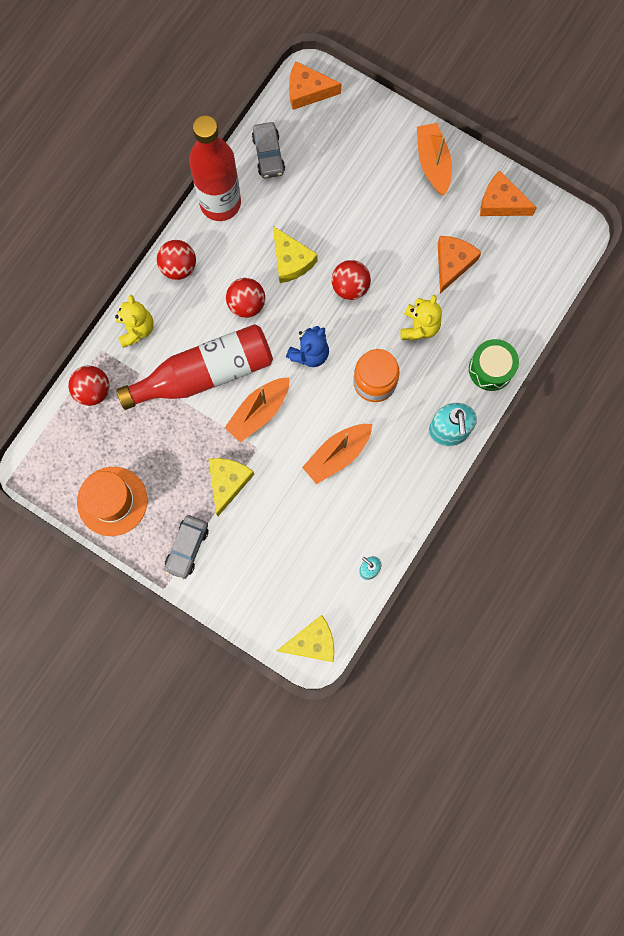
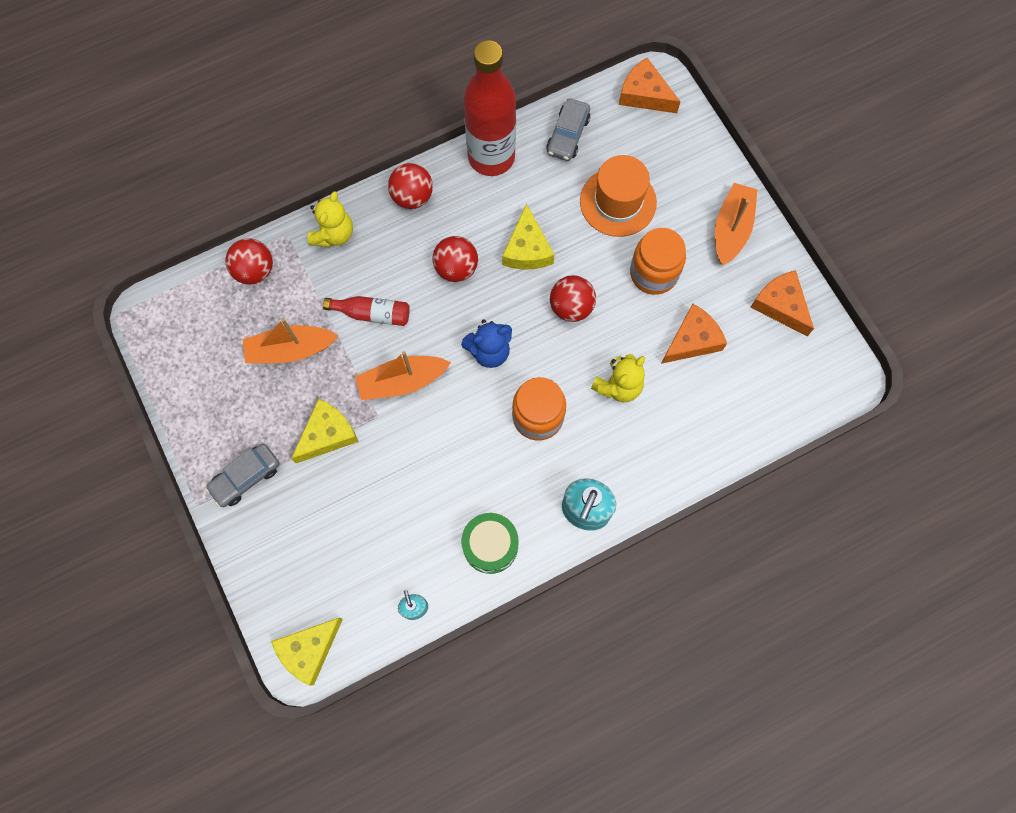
camera: 30 degrees right, 5 degrees down
(112, 501) = (203, 388): orange hat -> orange hat (618, 202)
(204, 374) = (372, 314): red bottle -> red bottle, size x0.47
(312, 642) = (309, 650): yellow cheese -> yellow cheese turned 120 degrees clockwise
(337, 455) = (454, 470): orange boat -> orange boat (290, 350)
(395, 228) = (653, 273): none -> orange jar
(490, 369) = (669, 471): green drum -> green drum (490, 545)

